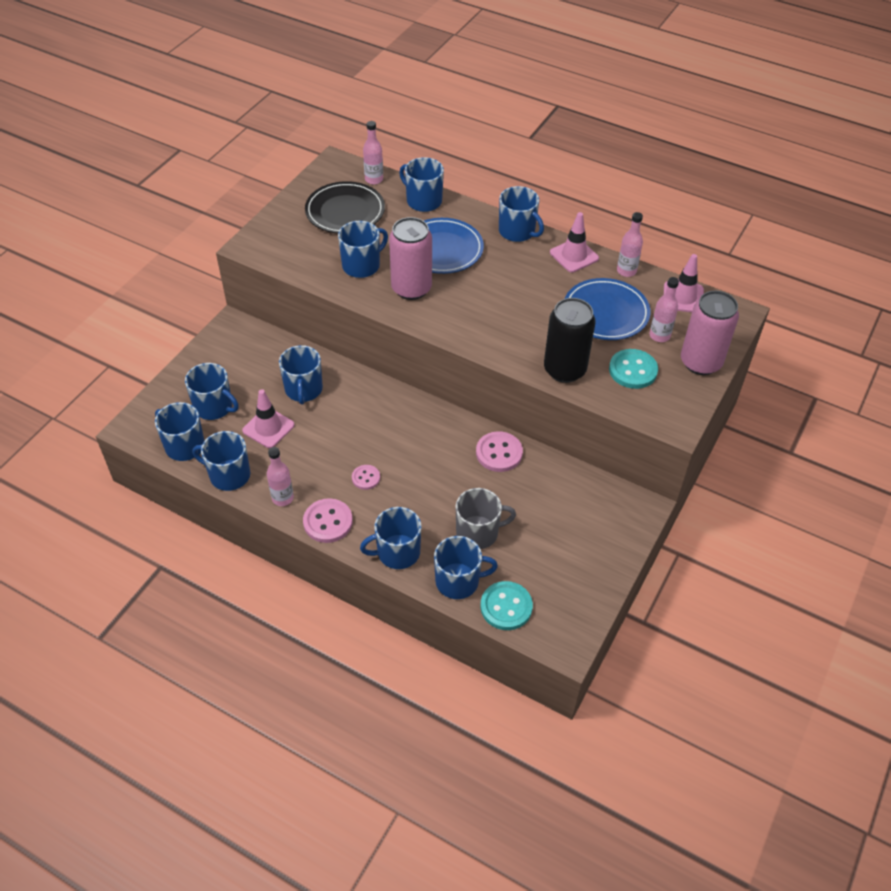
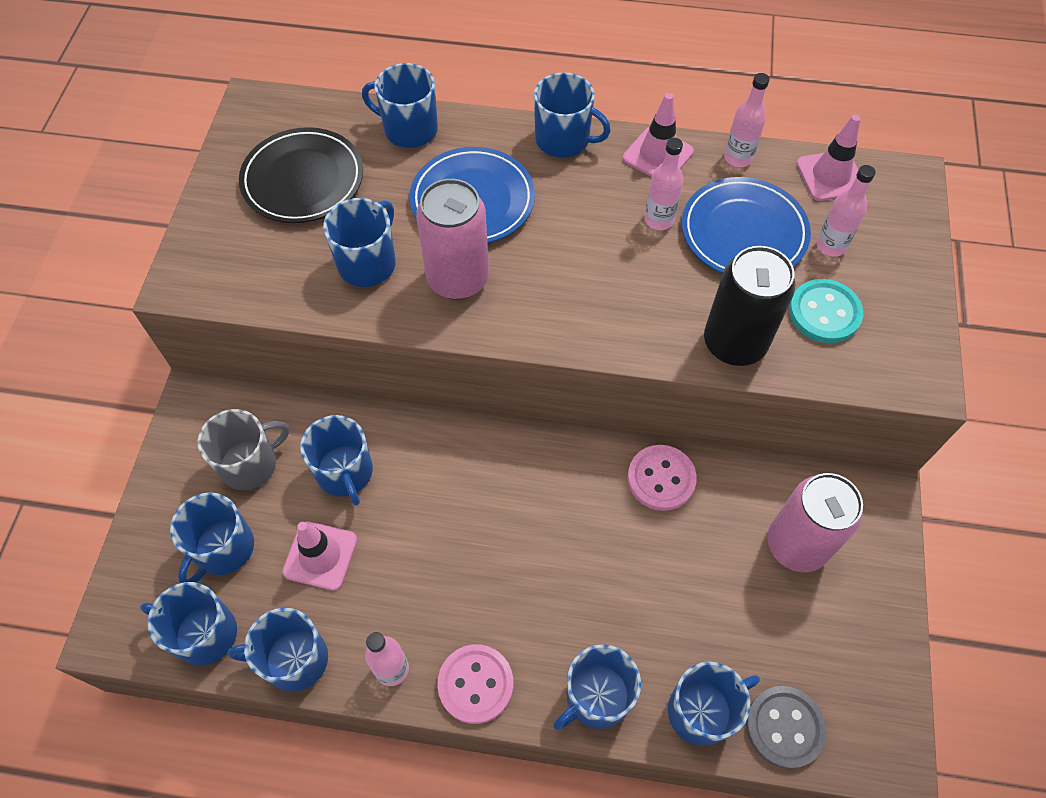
camera: 20 degrees left, 10 degrees up
(214, 407) = (223, 549): blue mug -> blue mug turned 105 degrees clockwise
(366, 478) = (497, 588): pink button -> none
(374, 179) = (322, 115): pink bottle -> pink bottle (659, 220)
(478, 532) = (692, 619): grey mug -> grey mug (250, 464)
(506, 607) = (784, 727): turquoise button -> grey button
(700, 362) = (904, 270): pink can -> pink can (796, 545)

